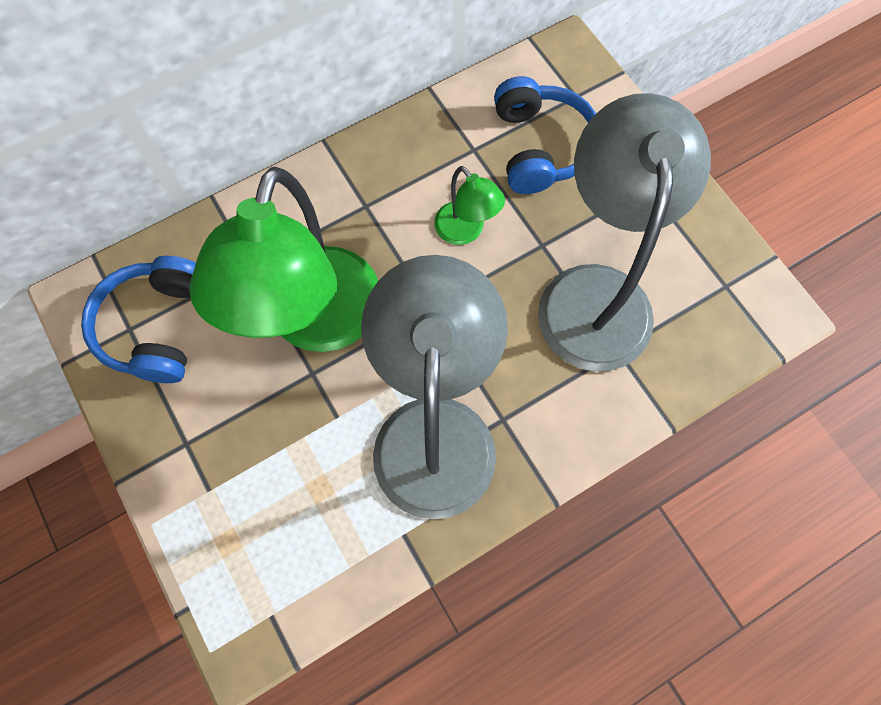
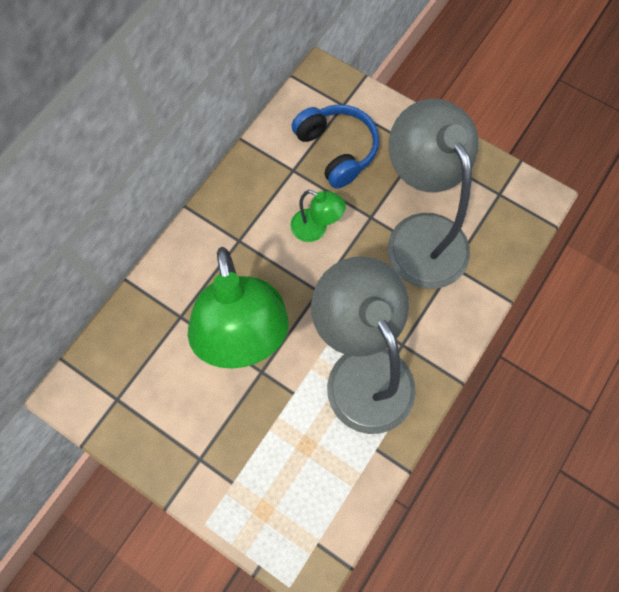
camera: 25 degrees left, 0 degrees up
(156, 326) = (135, 388): blue headphones -> none

